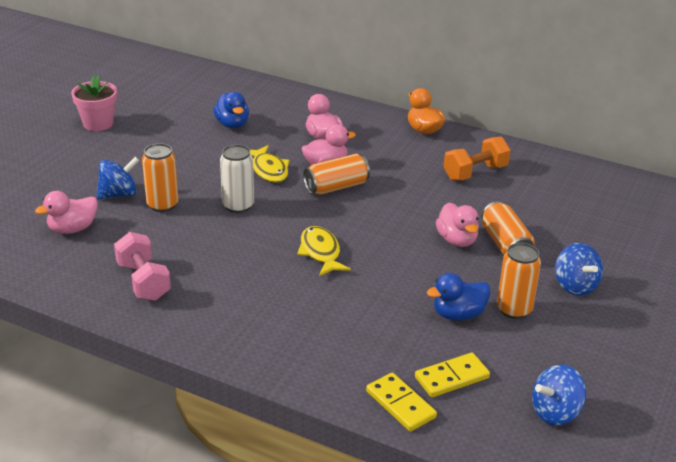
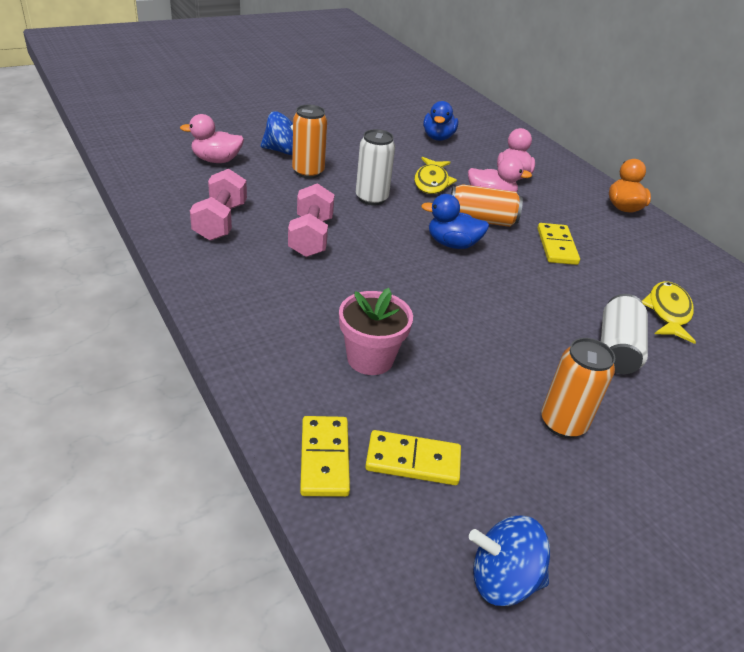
camera: 30 degrees right, 5 degrees up
(98, 123) = (328, 99): pink flower pot -> pink flower pot (370, 358)
(228, 260) = (311, 237): none -> pink dumbbell
(320, 252) = (405, 268): yellow fish -> yellow fish (668, 312)
(406, 185) = (556, 246): none -> yellow domino
(457, 240) = (562, 319): pink duck -> none
(458, 314) = (489, 395): blue duck -> blue duck (452, 244)
(475, 173) = (645, 265): orange dumbbell -> none
(505, 244) = (617, 349): orange can -> white can
(575, 286) = (668, 434): blue spinning top -> none

